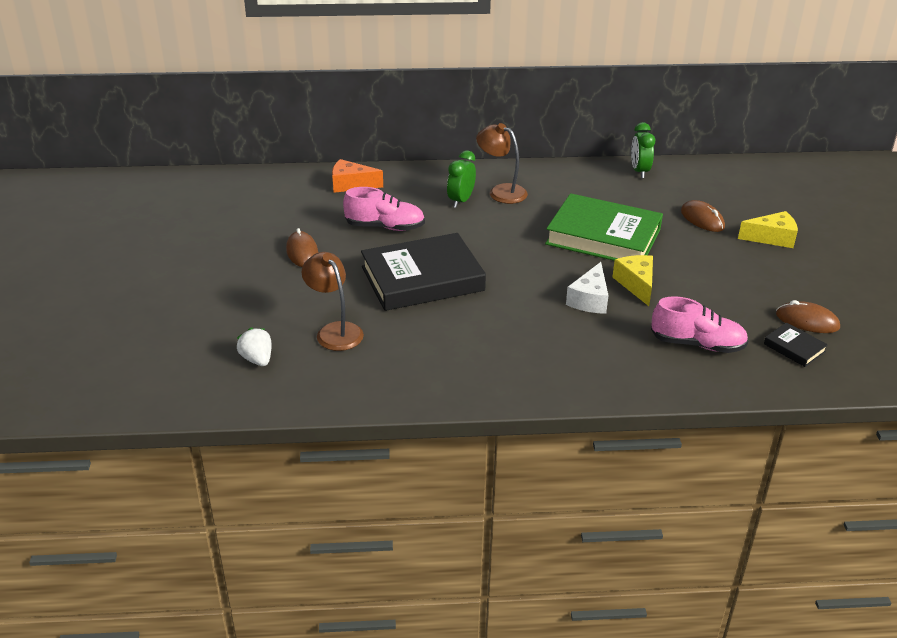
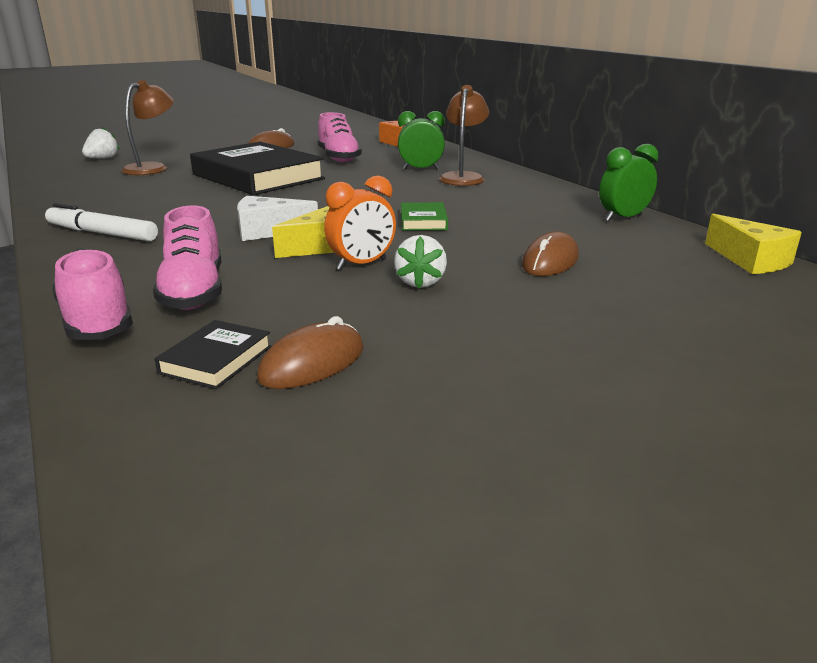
camera: 65 degrees right, 10 degrees down
(550, 373) = (102, 233): none -> white marker
(603, 237) = (423, 221): green book -> green book, size x0.42
(677, 278) = (362, 264): none -> orange clock
(716, 267) = (420, 282): none -> white strawberry
(729, 382) = (97, 321): none -> pink shoe
(772, 238) = (567, 311): yellow cheese -> yellow cheese (750, 260)
(807, 321) = (312, 363): brown mouse -> brown mouse turned 45 degrees clockwise

